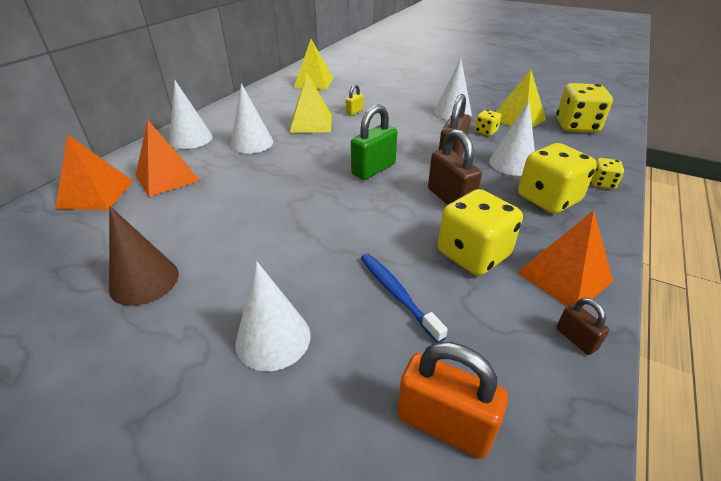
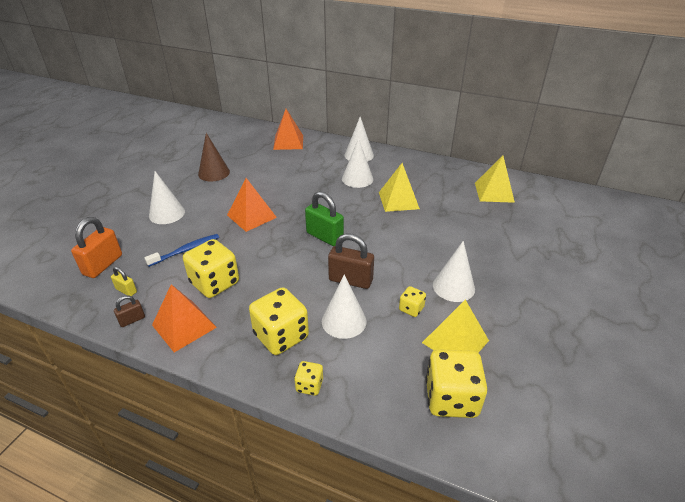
camera: 85 degrees right, 0 degrees up
(167, 177) = (307, 158): orange pyramid -> orange pyramid (251, 216)
(354, 112) = (430, 221): yellow padlock -> yellow padlock (126, 290)
(450, 199) = (282, 276): brown padlock -> none

